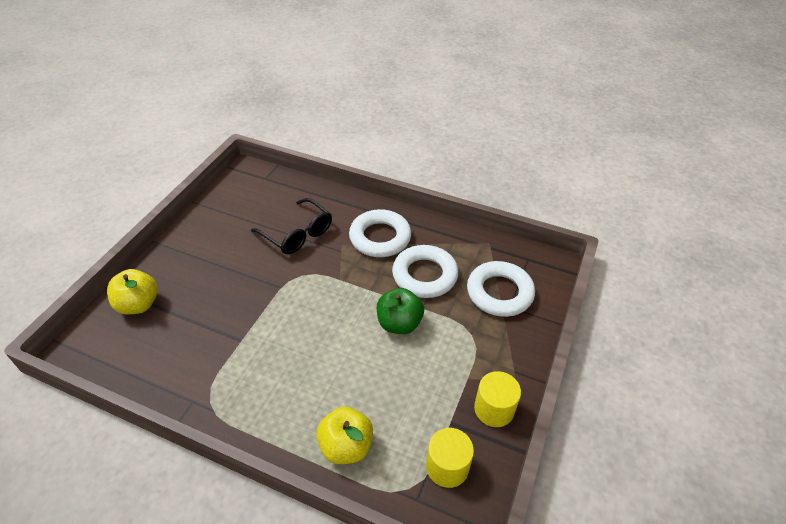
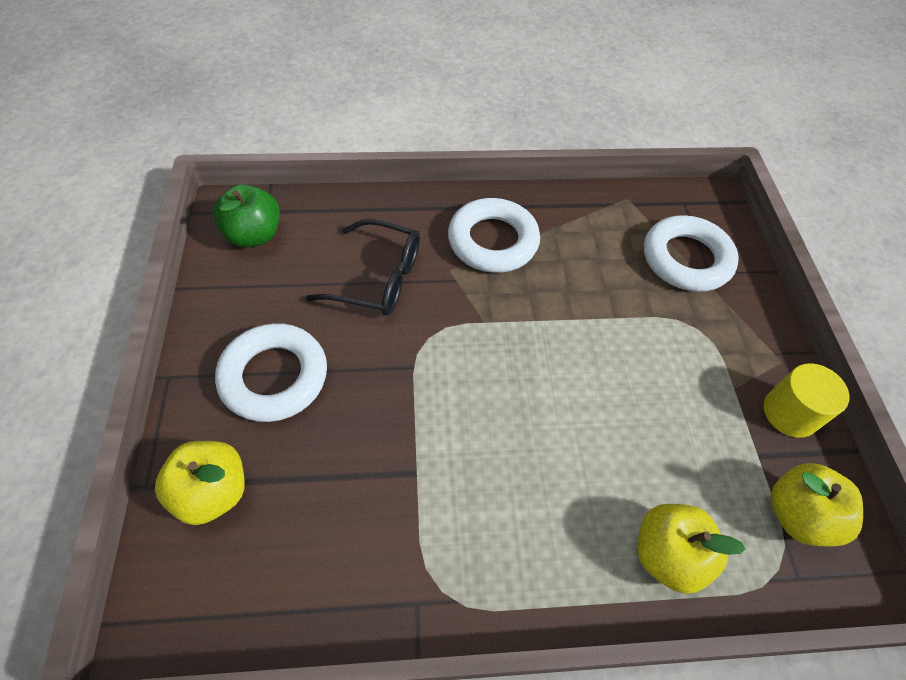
camera: 30 degrees left, 10 degrees up
(399, 323) = (604, 351): green apple -> green apple (254, 235)
(424, 275) = (586, 272): white ring -> white ring (274, 377)
(447, 466) = (797, 515): yellow cylinder -> yellow apple

